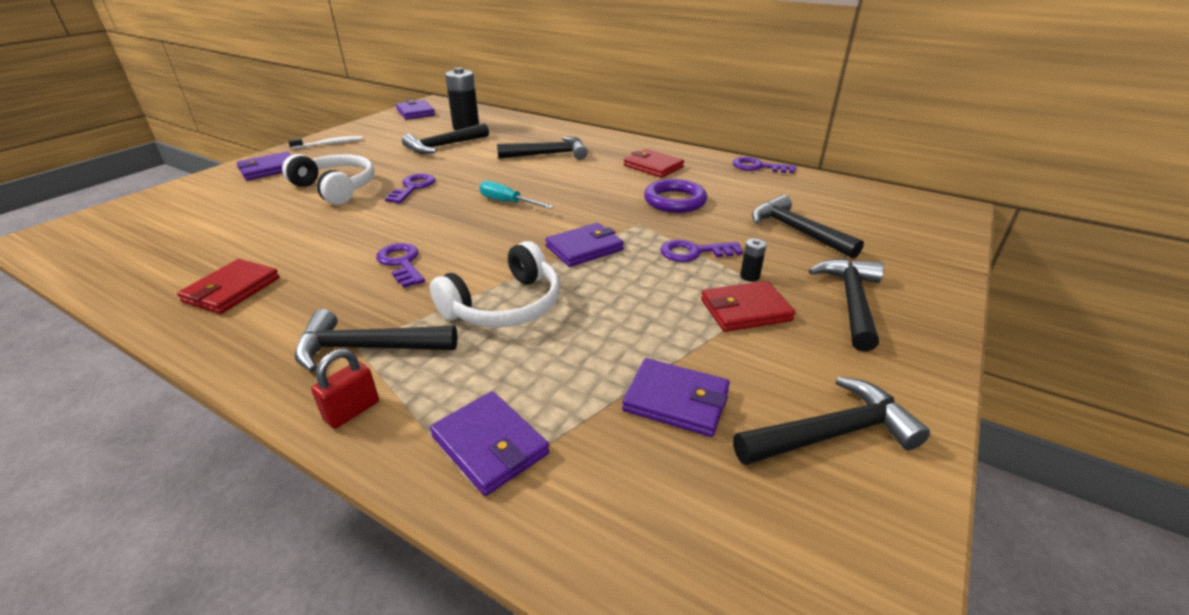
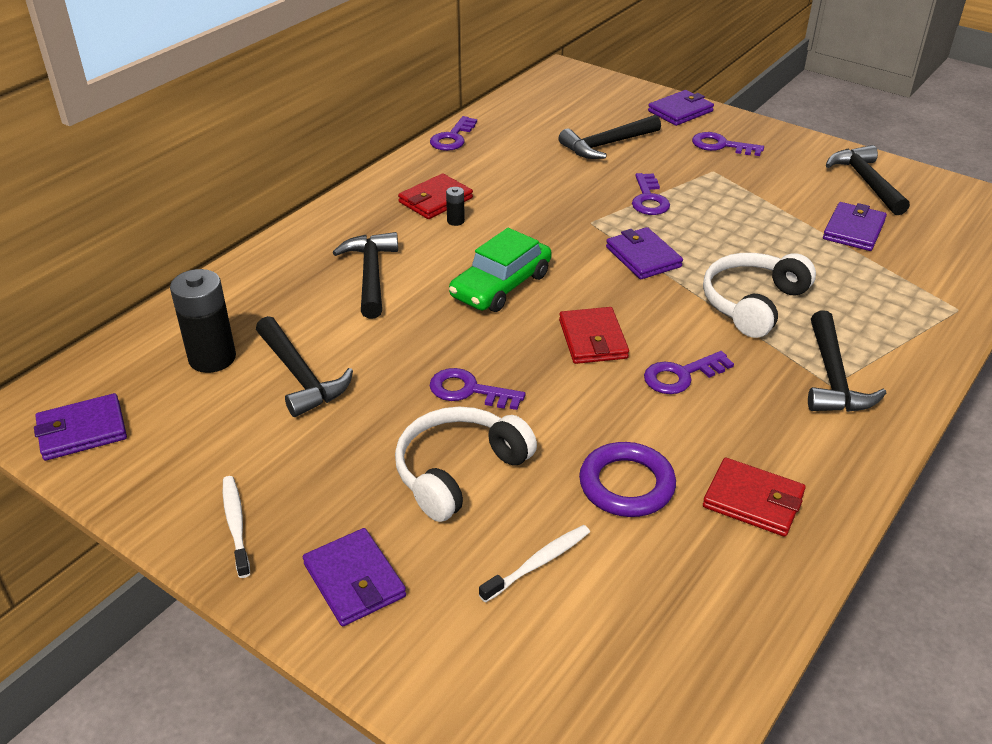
camera: 85 degrees left, 5 degrees up
(240, 212) = (538, 563): none -> white toothbrush
(352, 411) = (911, 373): red padlock -> none
(489, 445) = (921, 305): purple wallet -> purple wallet (680, 111)
(505, 305) = (752, 303): white headphones -> white headphones turned 105 degrees counterclockwise
(508, 202) = (528, 307): turquoise screwdriver -> none
(536, 192) = (501, 285): none -> green car
(675, 201) = (536, 197): purple ring -> purple ring (626, 485)
(745, 310) = (739, 189): red wallet -> red wallet (592, 339)
(749, 276) = (689, 179): black battery -> black battery (455, 221)
(851, 302) = (721, 145): black hammer -> purple key

